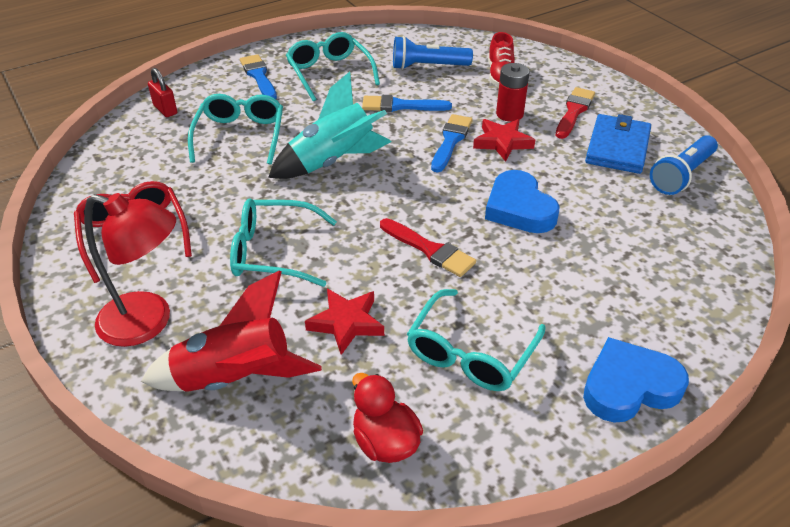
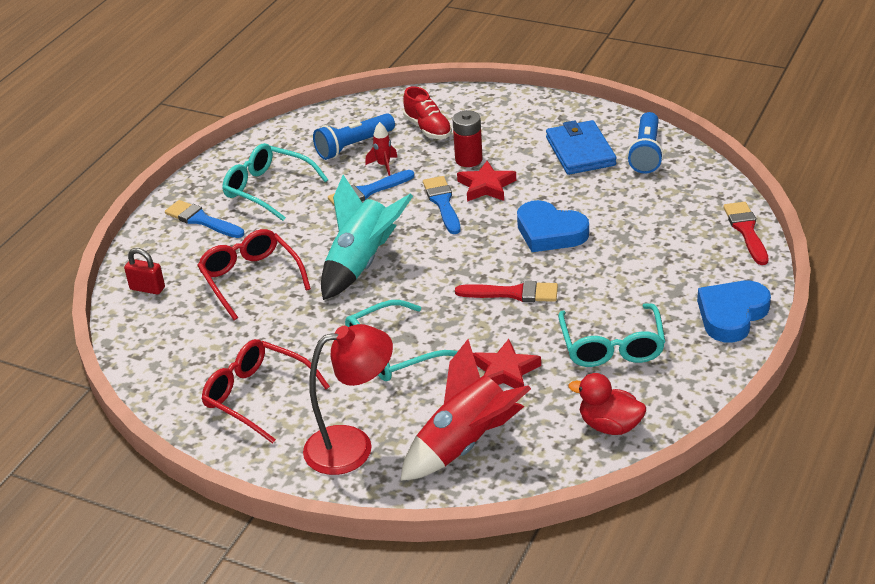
camera: 30 degrees left, 5 degrees down
(240, 135) = (251, 279): turquoise glasses -> red glasses
(435, 91) = (384, 165): none -> red rocket
(574, 111) = (519, 135): red brush -> red brush (746, 230)

